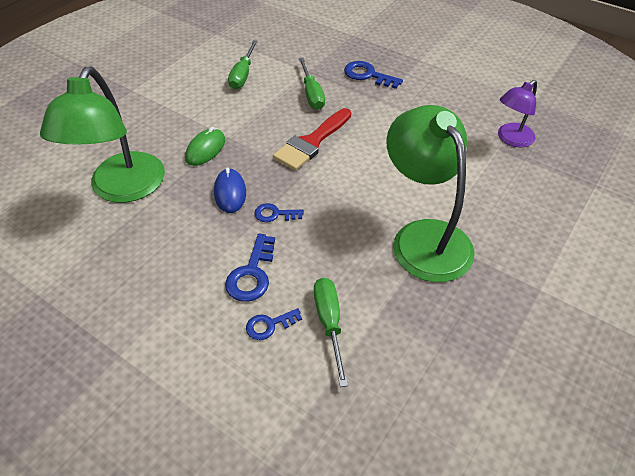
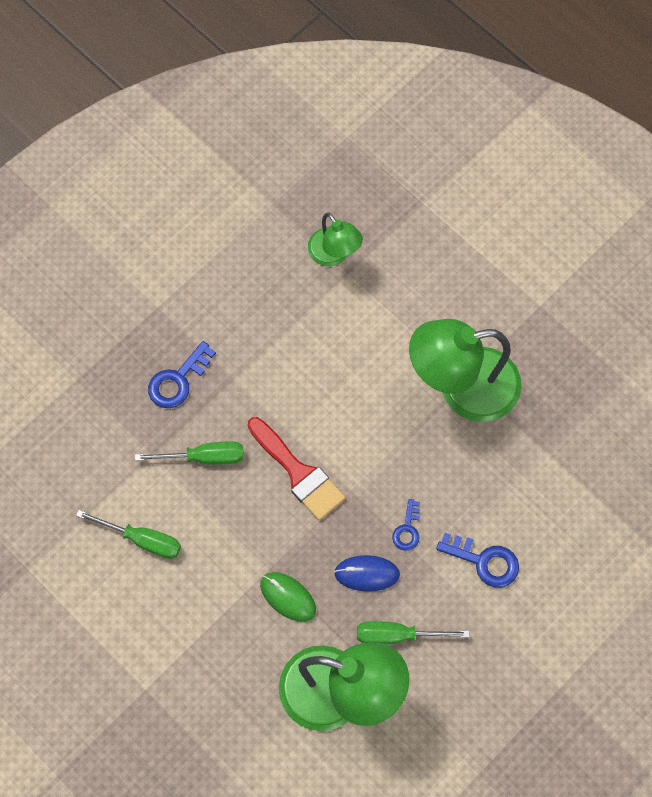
camera: 80 degrees left, 20 degrees up
(269, 325) = (546, 551): blue key -> none
(329, 323) = (551, 498): green screwdriver -> green screwdriver (397, 635)
(511, 139) = (334, 254): purple lamp -> green lamp

